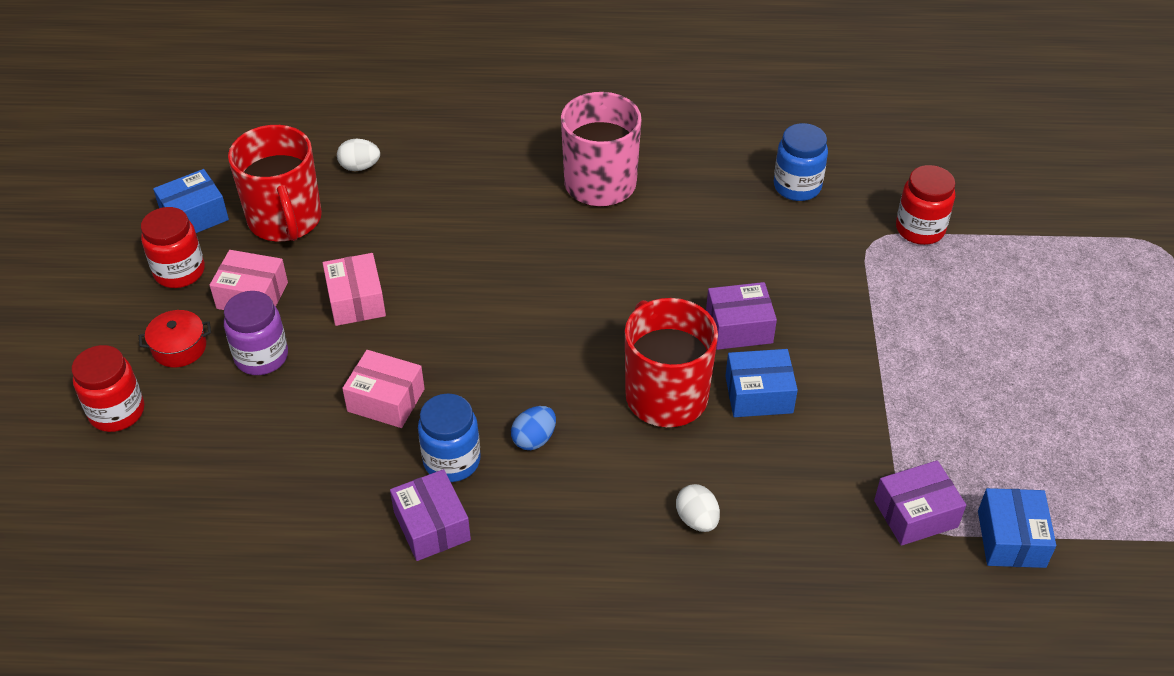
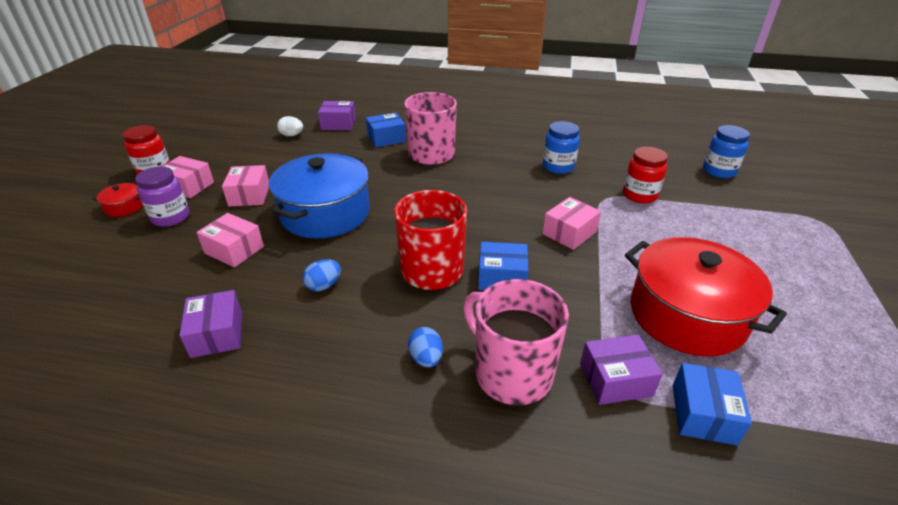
camera: 10 degrees right, 10 degrees down
(117, 412) = (58, 236): red jar -> none
(194, 216) = (183, 147): blue box -> blue box (386, 138)
(285, 220) = (233, 154): red mug -> none
(452, 461) = (257, 292): blue jar -> blue jar (719, 171)
(484, 320) = (325, 213): none -> blue pot
(697, 519) = (426, 358): white egg -> blue egg
(739, 327) = (498, 235): purple box -> purple box (338, 124)
(799, 523) = (511, 373): none -> pink mug
(832, 310) = (569, 233): none -> pink box
(990, 418) = (687, 315): none -> red pot

